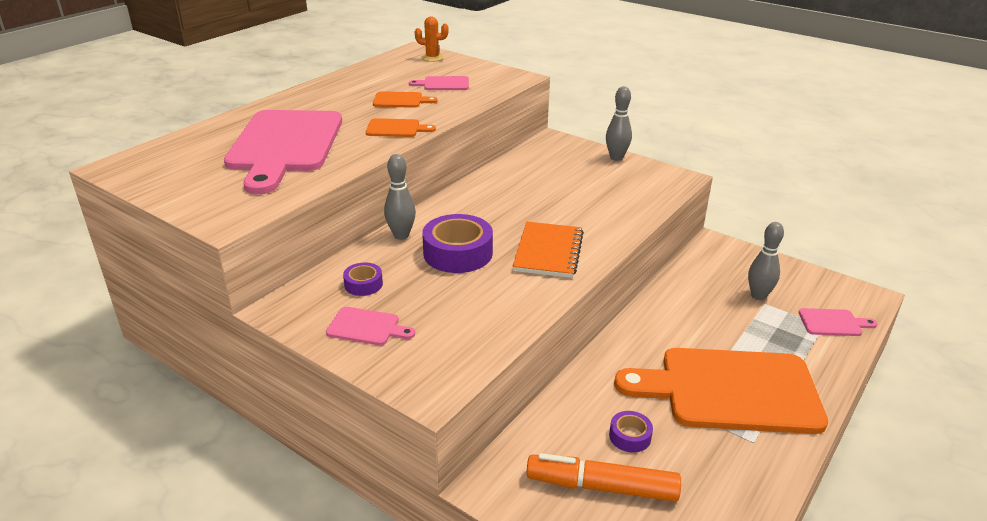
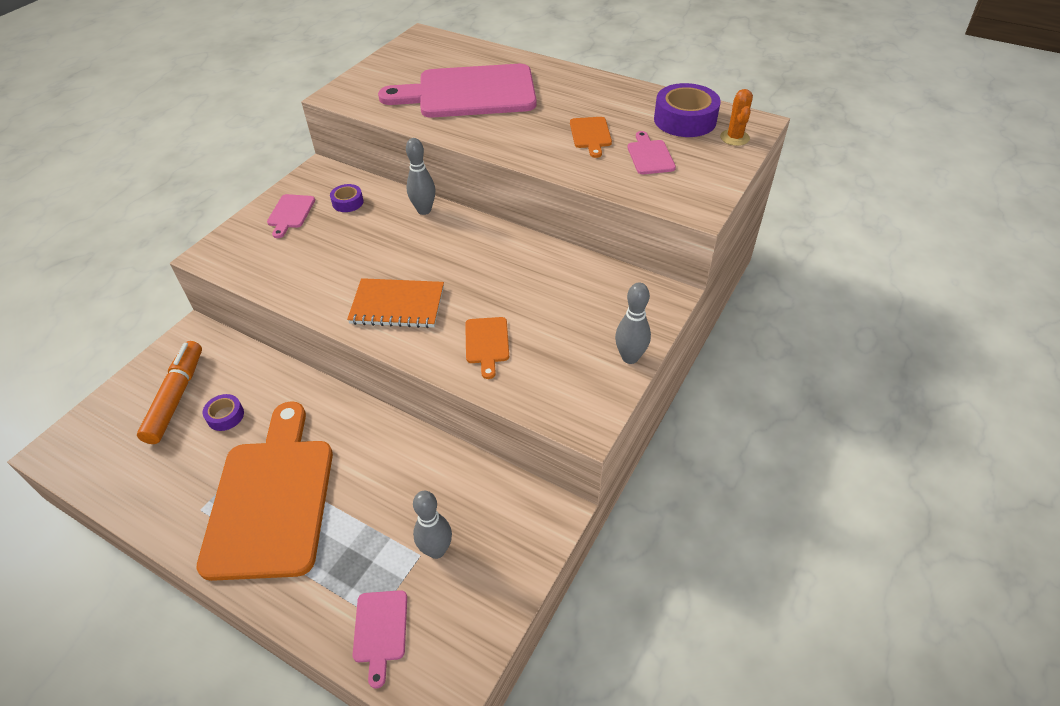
camera: 85 degrees right, 15 degrees up
(396, 128) = (516, 142): orange cutting board -> orange cutting board (487, 343)
(458, 253) = (394, 247): purple tape -> purple tape (685, 120)

